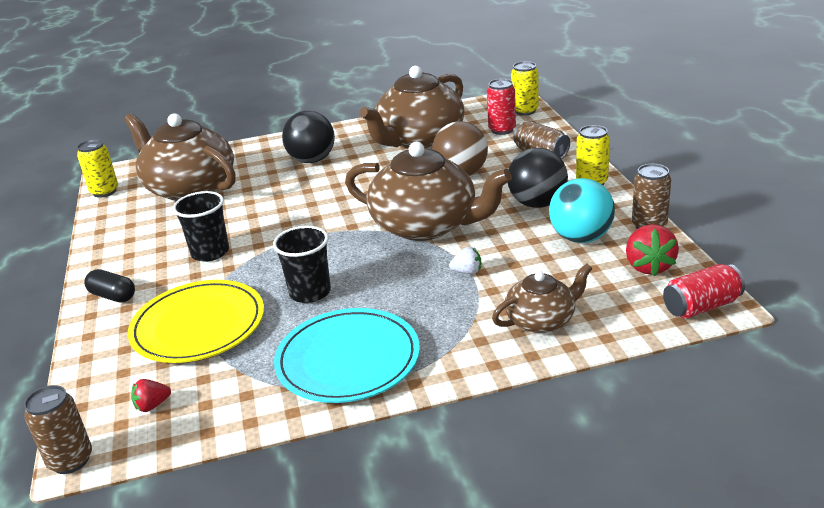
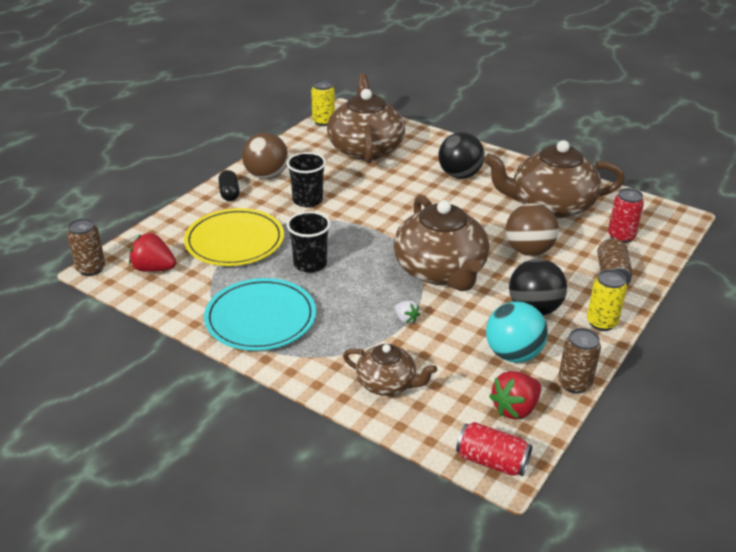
camera: 45 degrees right, 5 degrees up
(127, 260) = (266, 176): none -> brown ball
(152, 405) = (154, 269): red strawberry -> red strawberry, size x1.78
(525, 111) = (669, 233): yellow can -> none

